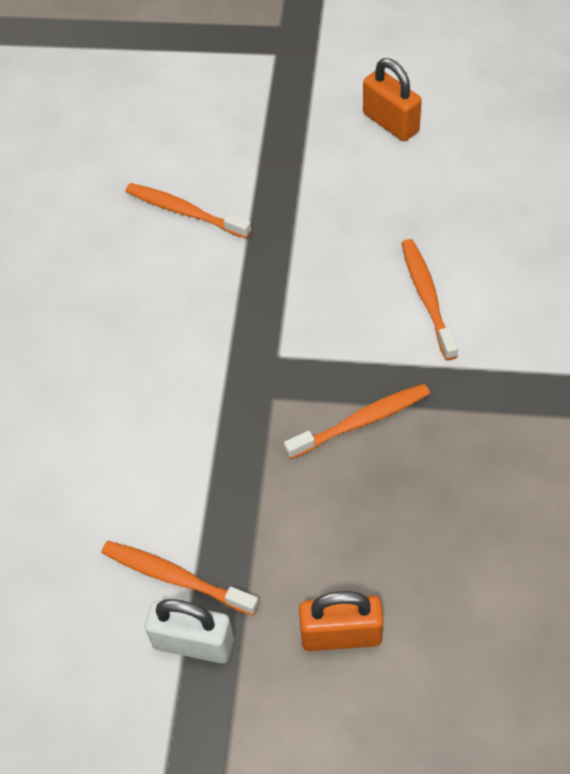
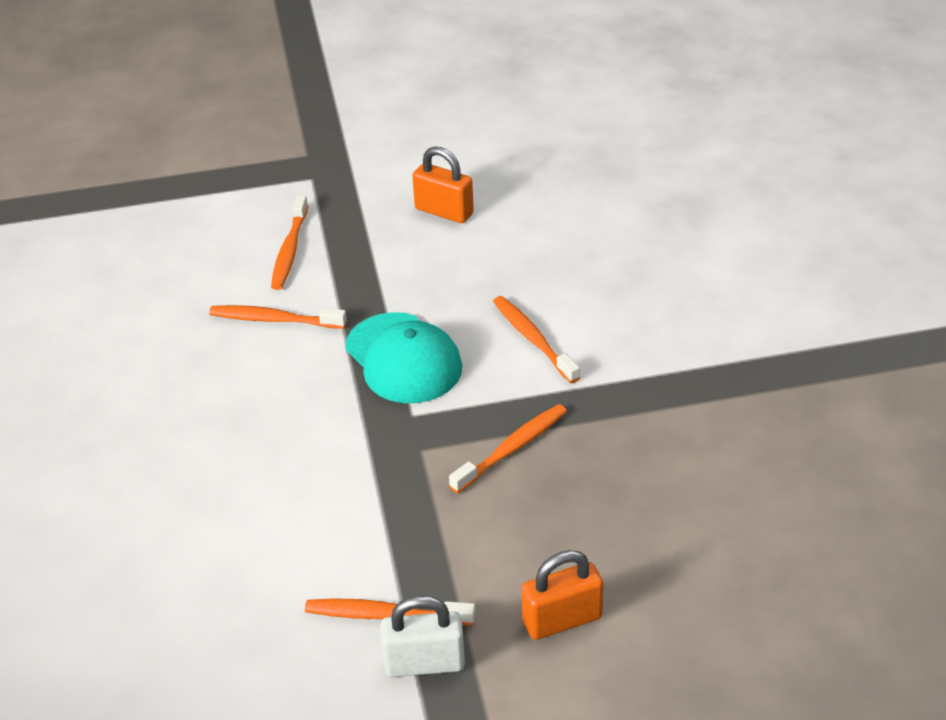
camera: 20 degrees left, 15 degrees down
(226, 134) = (290, 250): none -> orange toothbrush
(291, 288) = (403, 359): none -> turquoise cap

